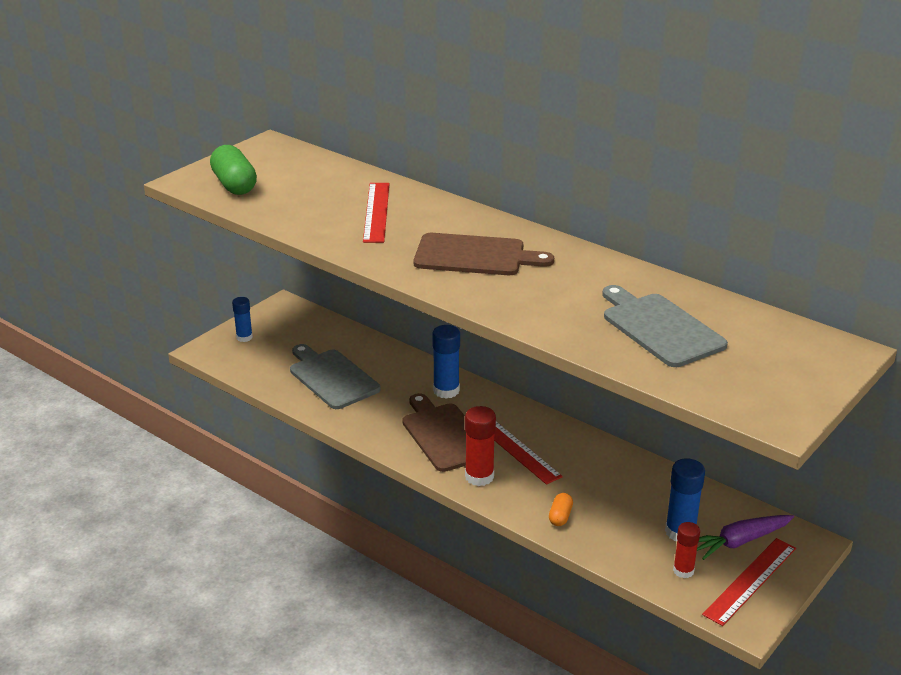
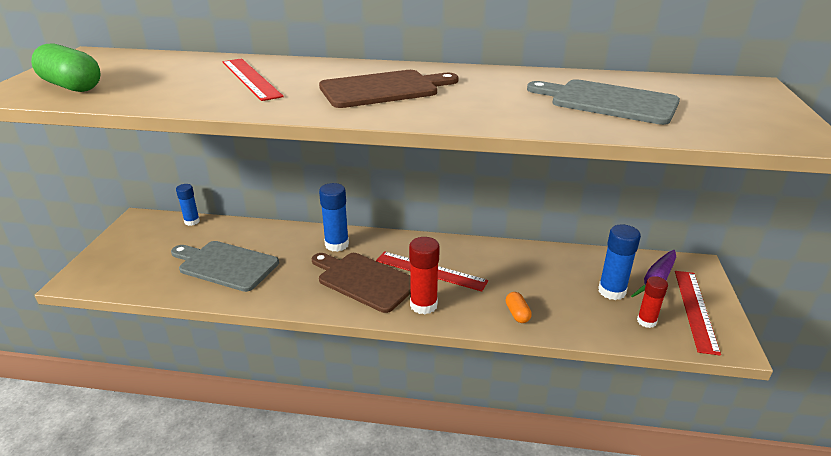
camera: 30 degrees left, 0 degrees up
(244, 337) = (114, 256): blue glue stick -> blue glue stick (192, 221)

